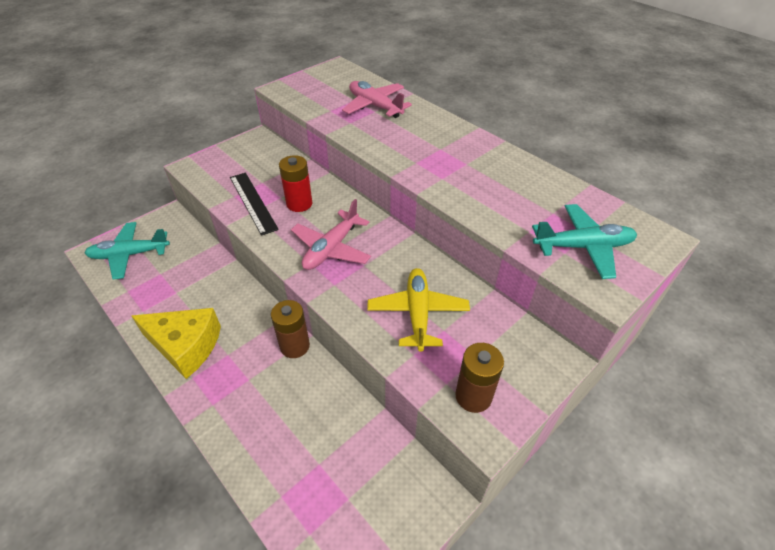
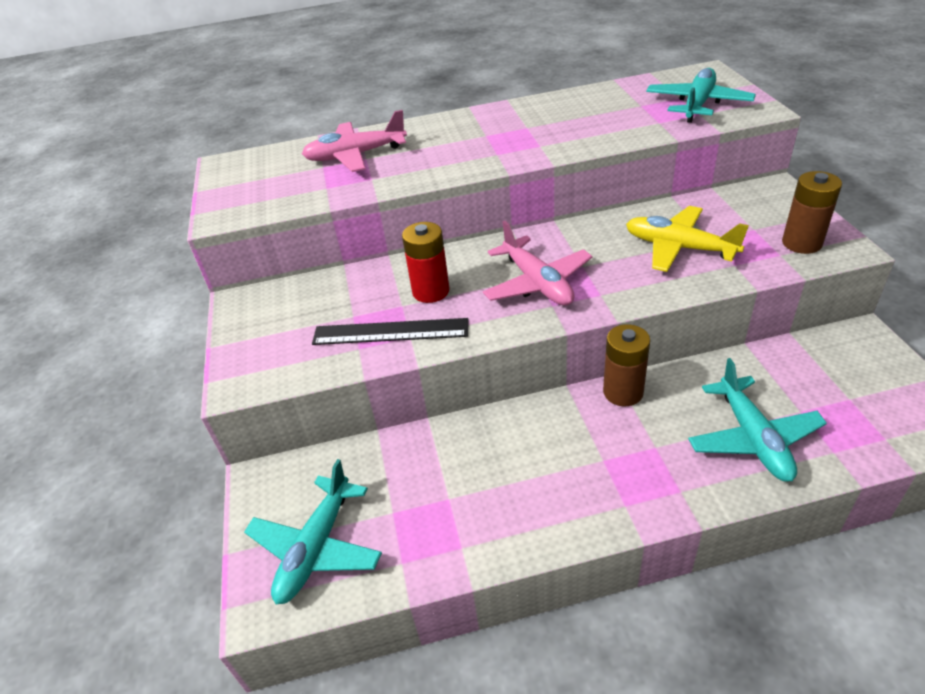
camera: 55 degrees left, 5 degrees down
(185, 346) = (565, 503): yellow cheese -> none
(276, 437) = (753, 438): none -> turquoise plane

